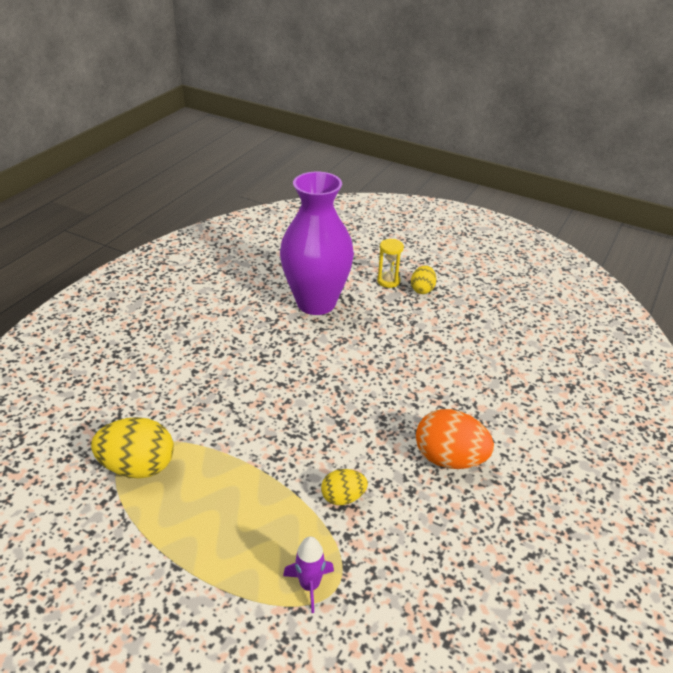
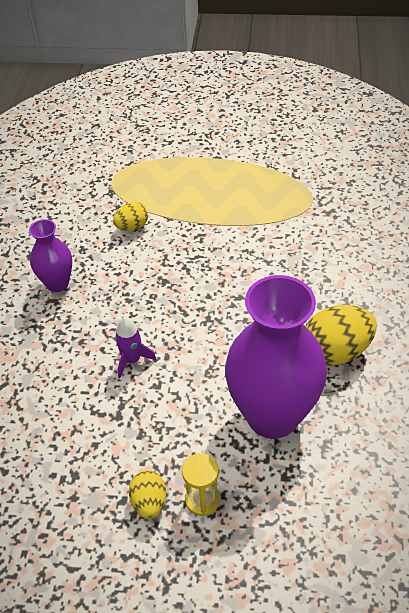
camera: 160 degrees right, 10 degrees up
(138, 467) = (294, 194): yellow egg -> yellow egg (336, 351)
(309, 585) = (129, 175): purple rocket -> purple rocket (132, 360)
(449, 459) = (57, 283): orange egg -> purple vase

